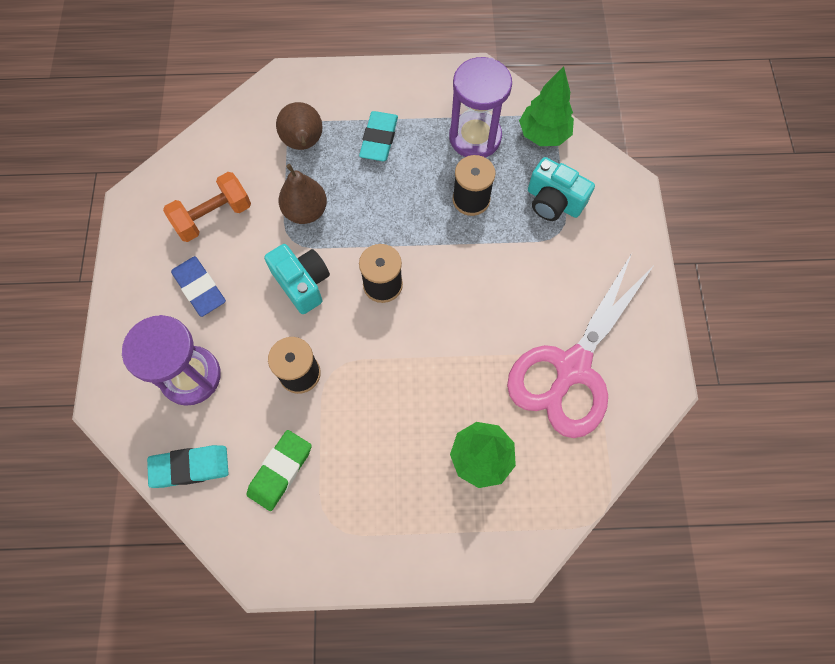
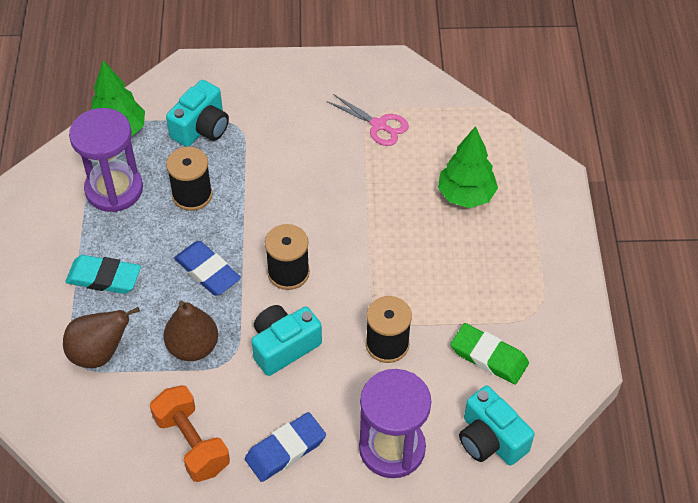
camera: 90 degrees left, 15 degrees down
(190, 467) = (490, 439): turquoise eraser -> turquoise camera
(384, 217) = (207, 271): none -> blue eraser
(572, 368) = (379, 125): pink scissors -> pink scissors, size x0.45

